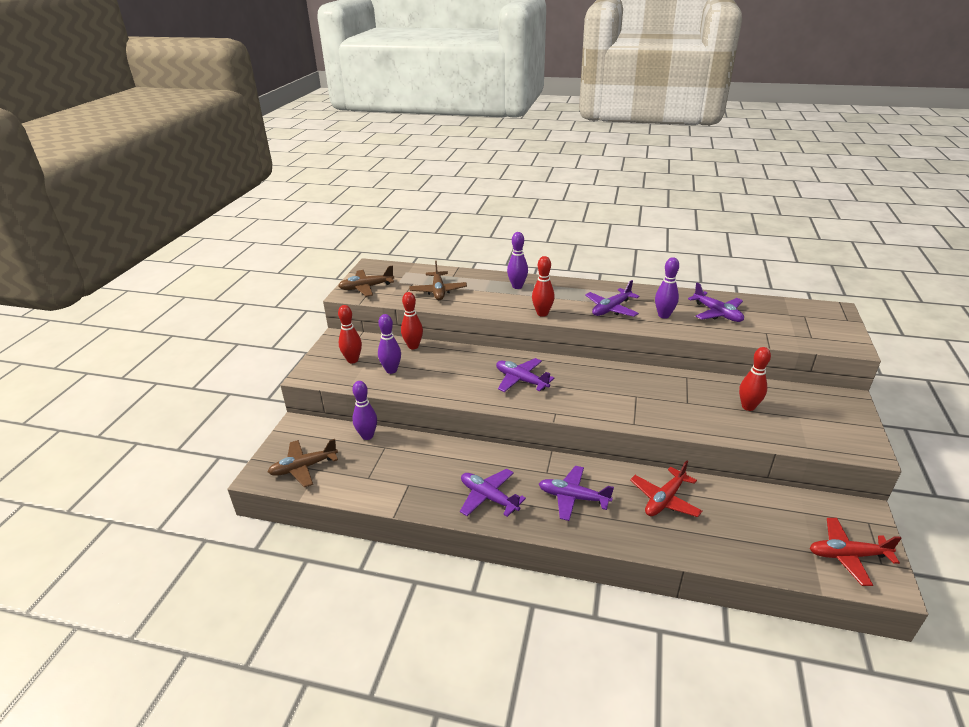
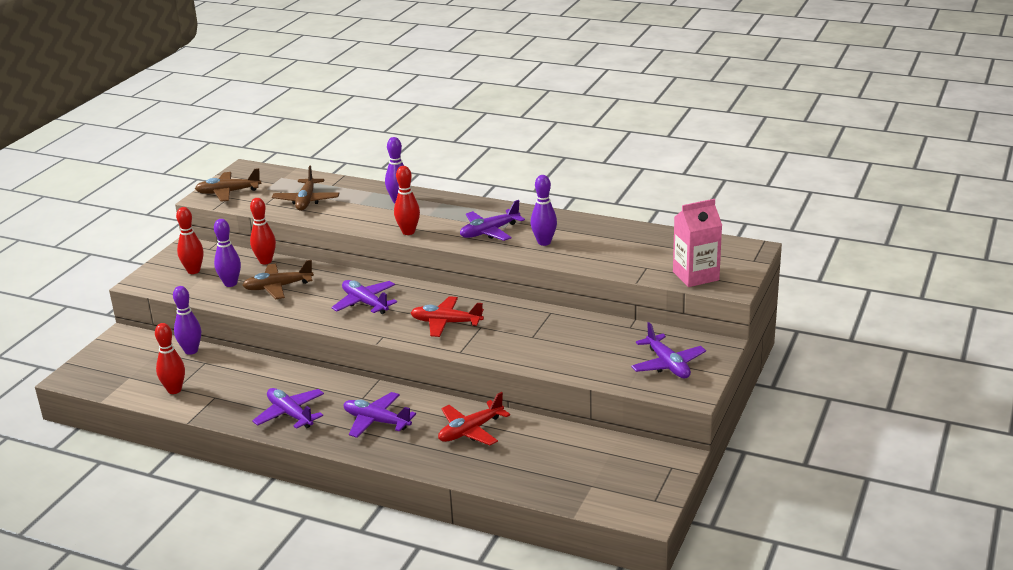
camera: 10 degrees right, 5 degrees down
(303, 467) = (115, 374): brown plane -> brown plane (278, 287)
(717, 313) = (607, 244): purple plane -> purple plane (667, 365)
(748, 407) = (596, 345): red bowling pin -> red bowling pin (174, 390)
(813, 337) = (695, 276): none -> pink carton
(847, 555) = (625, 491): red plane -> red plane (446, 323)

